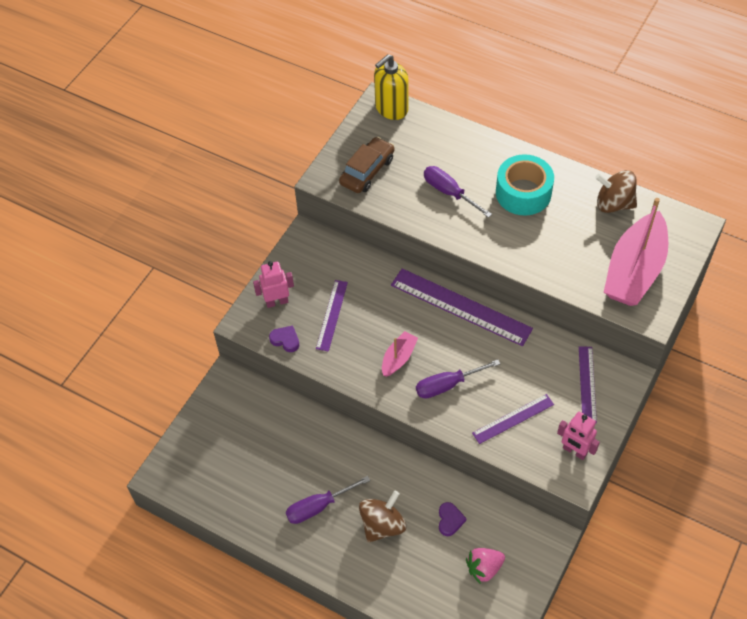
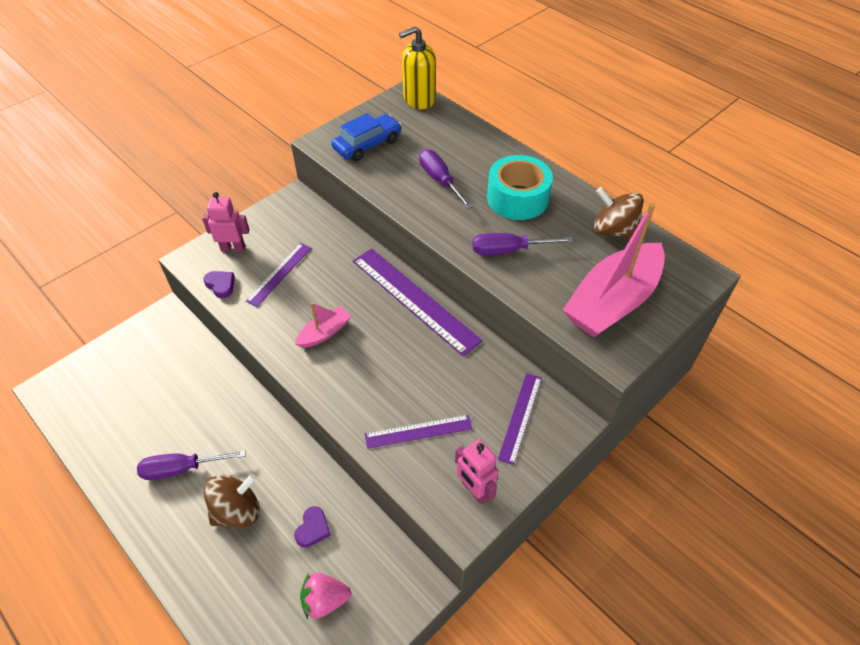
camera: 15 degrees right, 5 degrees down
(367, 171) = (367, 145): brown car -> blue car
(447, 385) = (363, 374): purple screwdriver -> purple screwdriver (509, 250)

